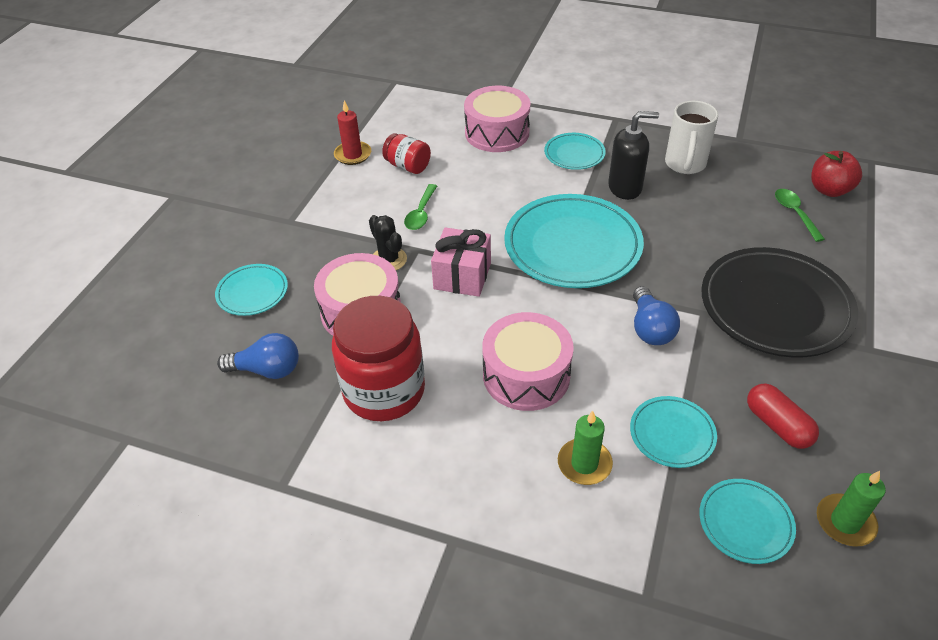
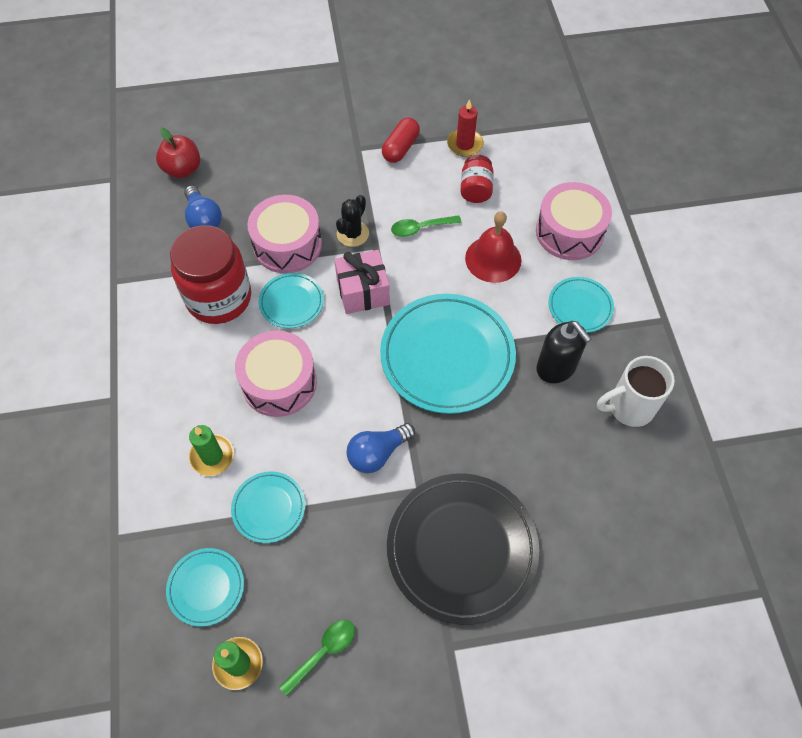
camera: 60 degrees right, 15 degrees up
(252, 292) = (270, 169): turquoise plate -> turquoise plate (291, 302)
(490, 183) = (493, 259): none -> red bell
(777, 425) = (316, 587): red capsule -> red capsule (400, 148)
(795, 213) = (614, 532): green spoon -> green spoon (323, 652)
(829, 190) = (678, 558): red apple -> red apple (182, 169)

